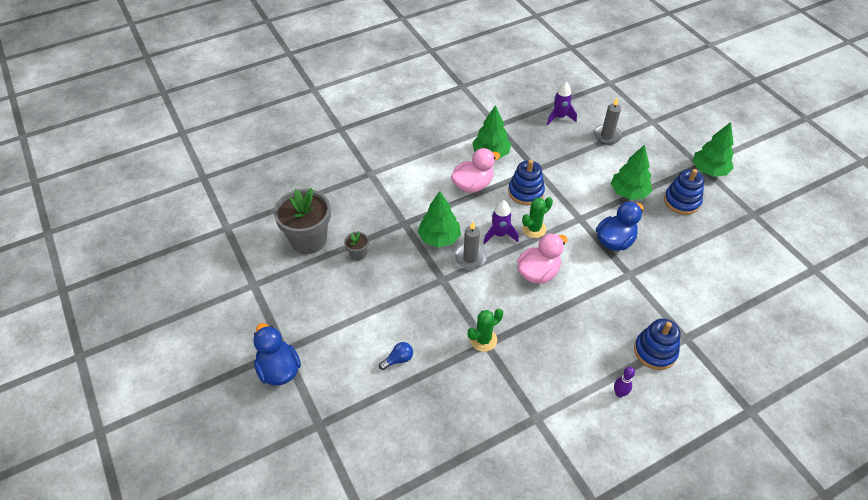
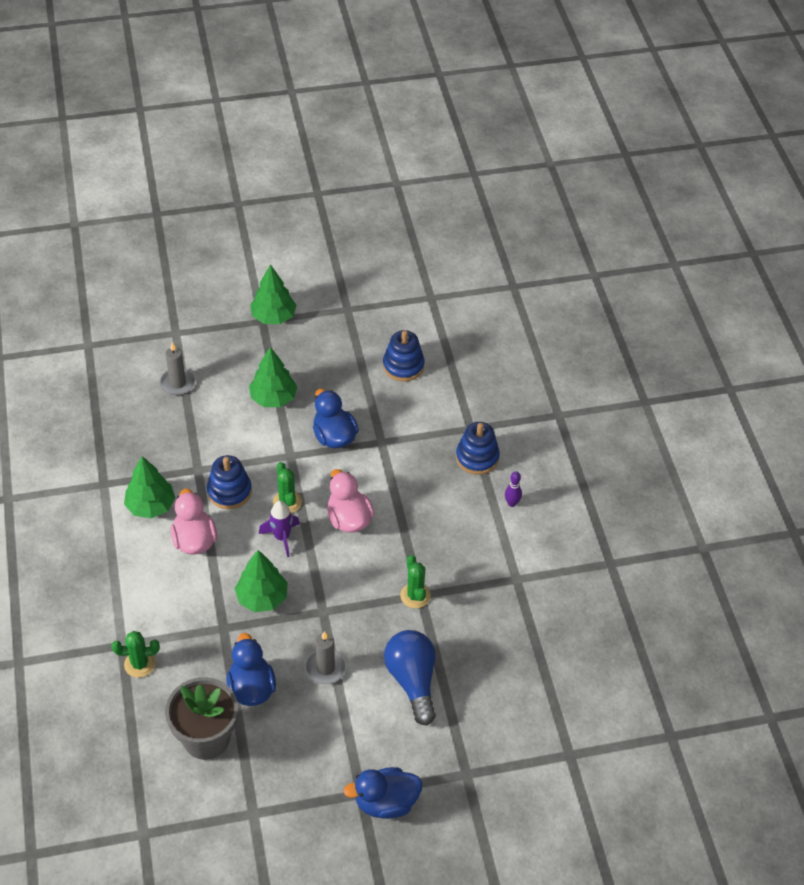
camera: 75 degrees left, 0 degrees up
(358, 186) = (139, 664): none -> green cactus
(358, 254) = (251, 688): grey flower pot -> blue duck
(398, 359) = (412, 681): blue light bulb -> blue light bulb, size x2.25
(470, 258) = (304, 575): grey candle -> grey candle (325, 668)
(559, 117) = (123, 416): purple rocket -> none
(682, 201) = (305, 358): blue stacking toy -> blue stacking toy (403, 366)

